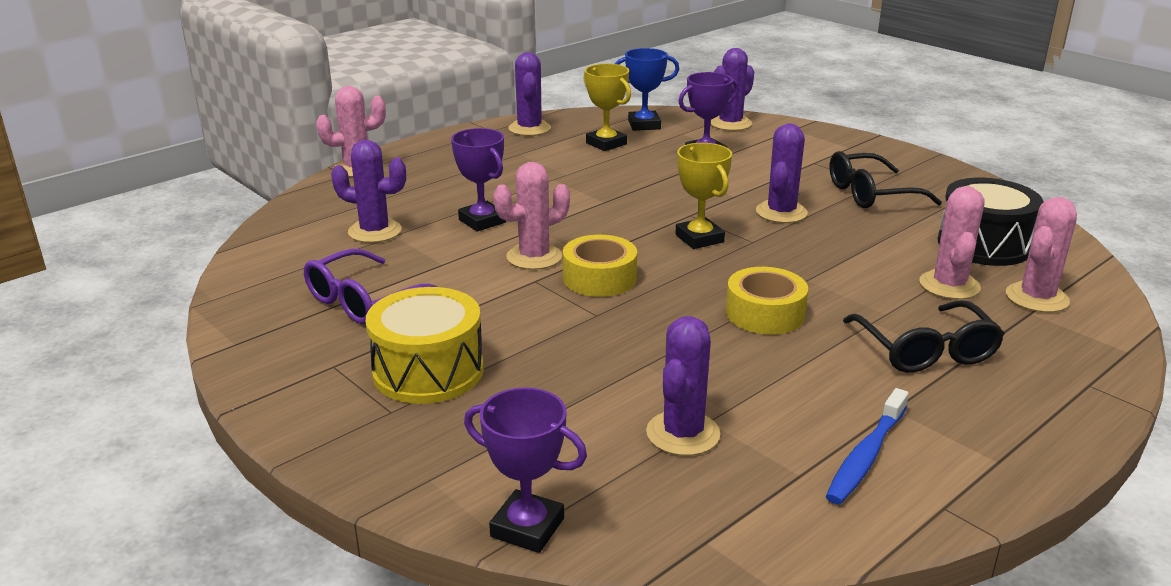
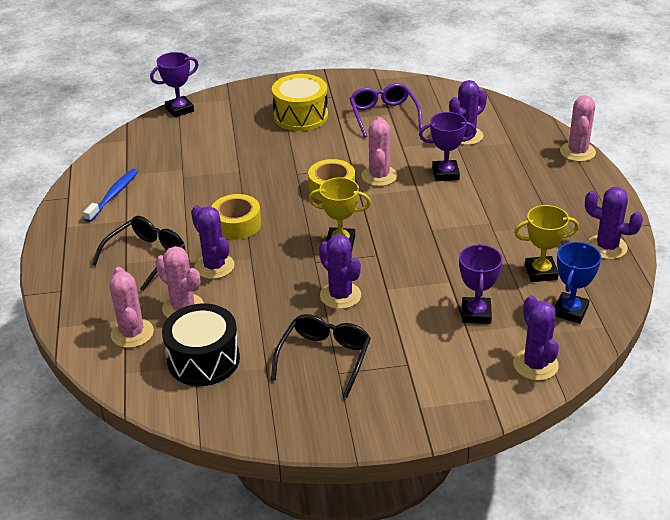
camera: 125 degrees right, 10 degrees up
(683, 433) = (183, 159): purple cactus -> purple cactus (214, 266)
(866, 456) = (113, 195): blue toothbrush -> blue toothbrush turned 45 degrees clockwise
(925, 350) = (146, 257): black glasses -> black glasses turned 105 degrees clockwise

